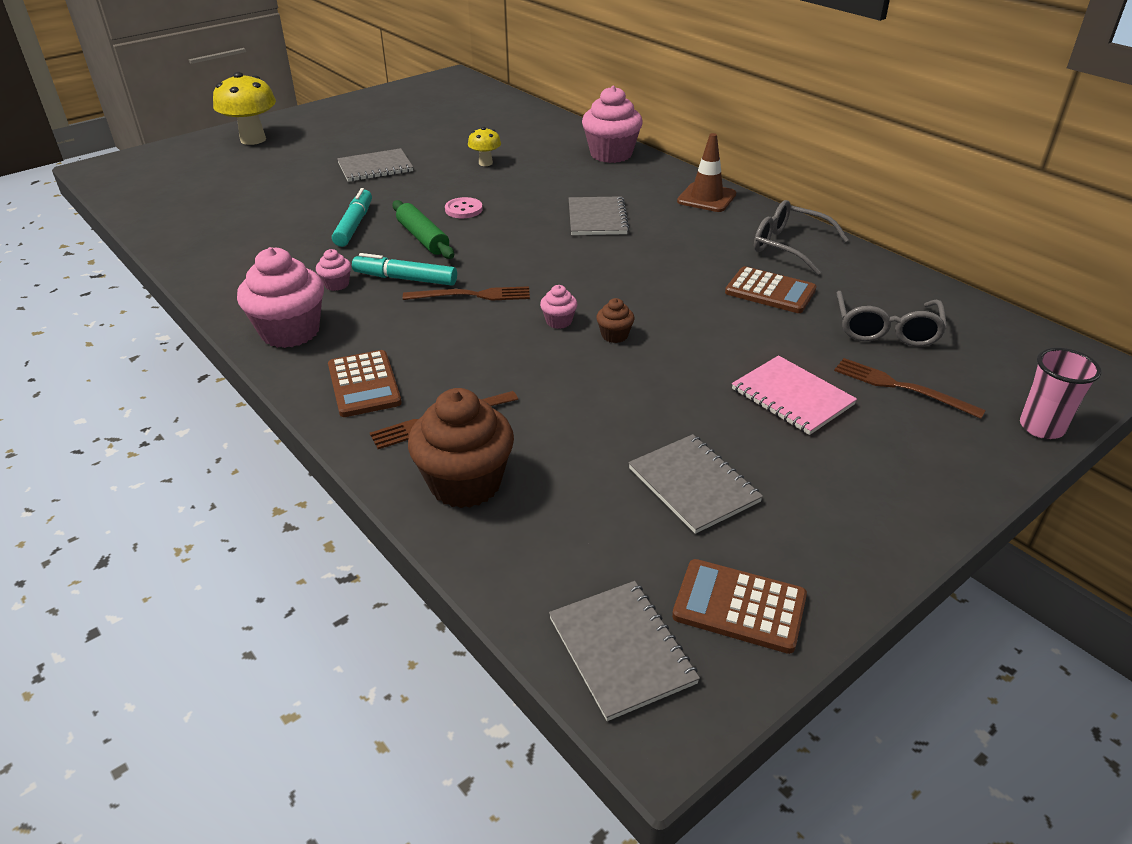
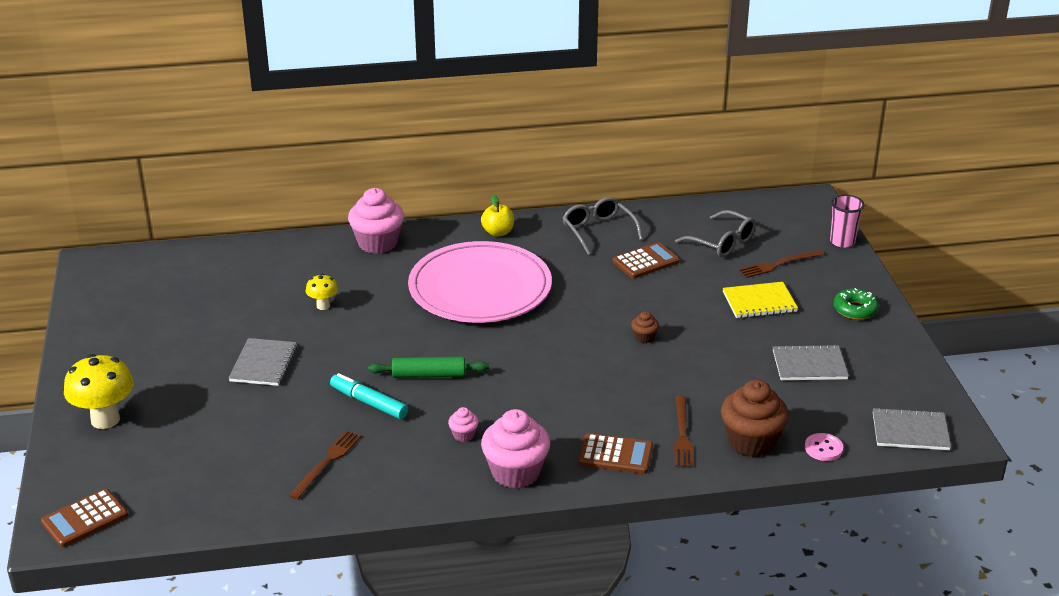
camera: 60 degrees left, 5 degrees down
(405, 279) = (486, 400): turquoise marker -> none
(463, 209) = (399, 342): pink button -> pink button (823, 448)
(472, 295) = (540, 378): brown fork -> brown fork (327, 462)
(559, 321) = (608, 353): pink cupcake -> none
(597, 218) = (480, 288): grey notebook -> pink plate
(706, 198) = (498, 232): brown traffic cone -> yellow apple
(739, 606) = (904, 386): brown calculator -> brown calculator (85, 519)
(789, 246) = (598, 231): grey glasses -> grey glasses turned 90 degrees clockwise
(792, 397) = (759, 302): pink notebook -> yellow notebook
(884, 490) = (855, 309): none -> green donut

